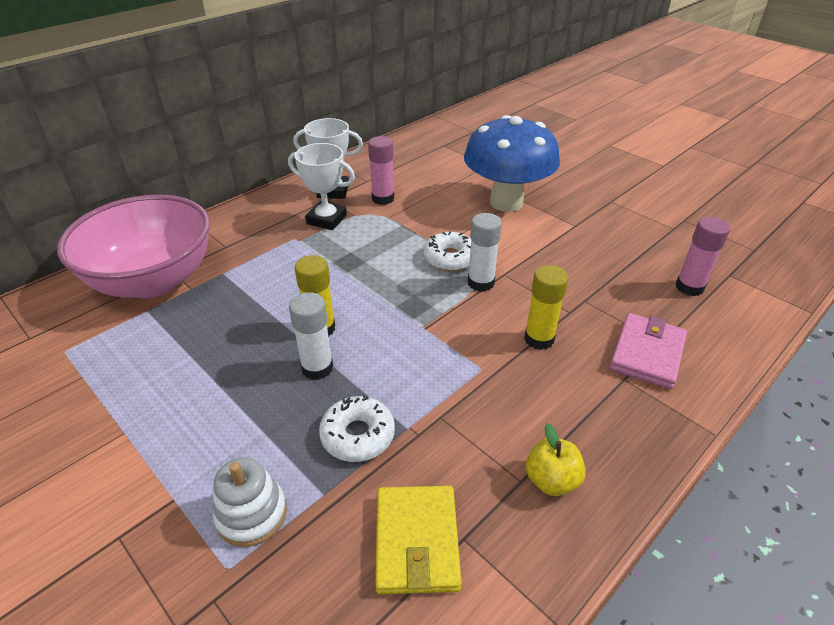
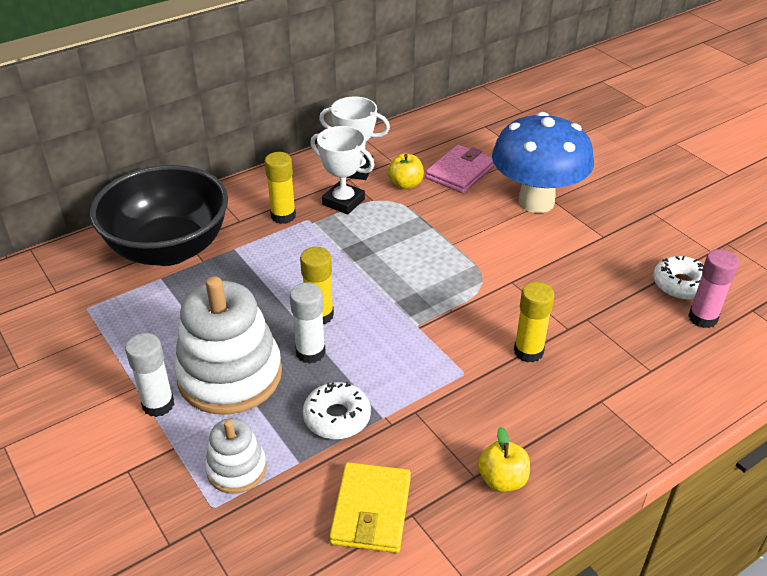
camera: 10 degrees right, 0 degrees up
(153, 280) = (169, 249): pink bowl -> black bowl
(232, 404) = (230, 375): none -> white stacking toy
(269, 238) = (283, 216): none -> yellow glue stick
(383, 199) = (405, 184): pink glue stick -> yellow apple
(450, 258) = (461, 258): white donut -> white donut (681, 285)
(480, 283) = (485, 288): white glue stick -> white glue stick (158, 404)
(647, 353) = (632, 379): pink wallet -> pink wallet (460, 172)

